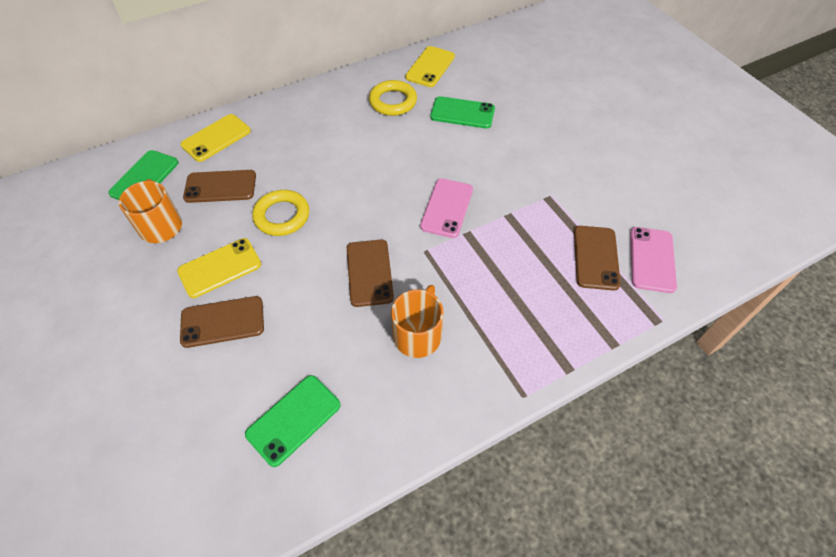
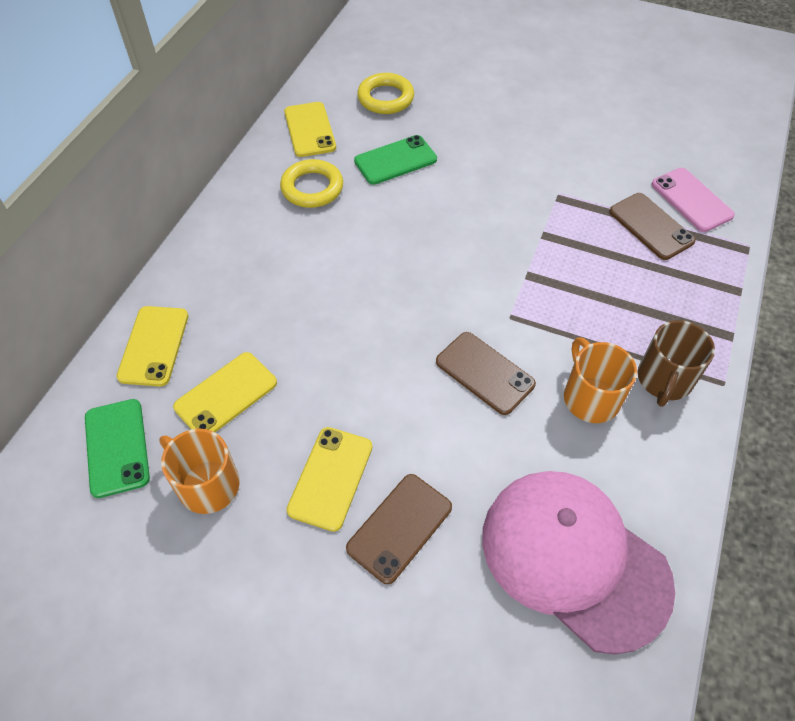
camera: 40 degrees left, 0 degrees up
(220, 186) = (226, 395): brown phone -> yellow phone
(282, 216) = (333, 379): yellow ring -> yellow ring (385, 98)
(293, 419) = (574, 558): green phone -> pink cap
(447, 208) = (484, 263): pink phone -> none
(482, 361) = (664, 380): none -> brown mug

